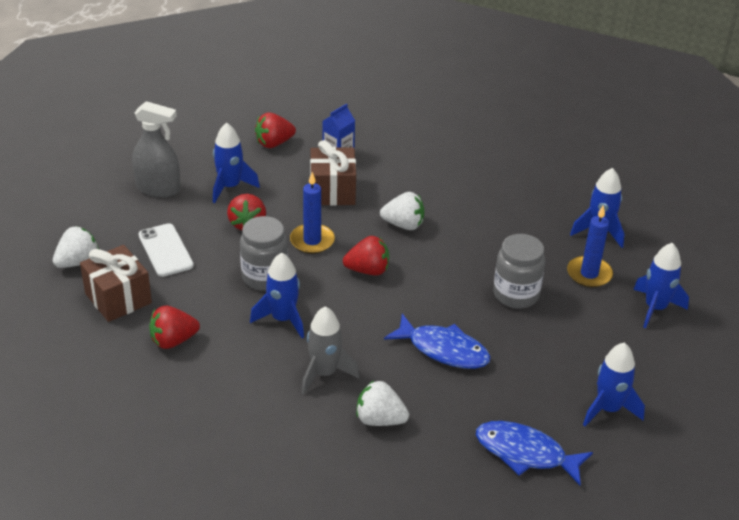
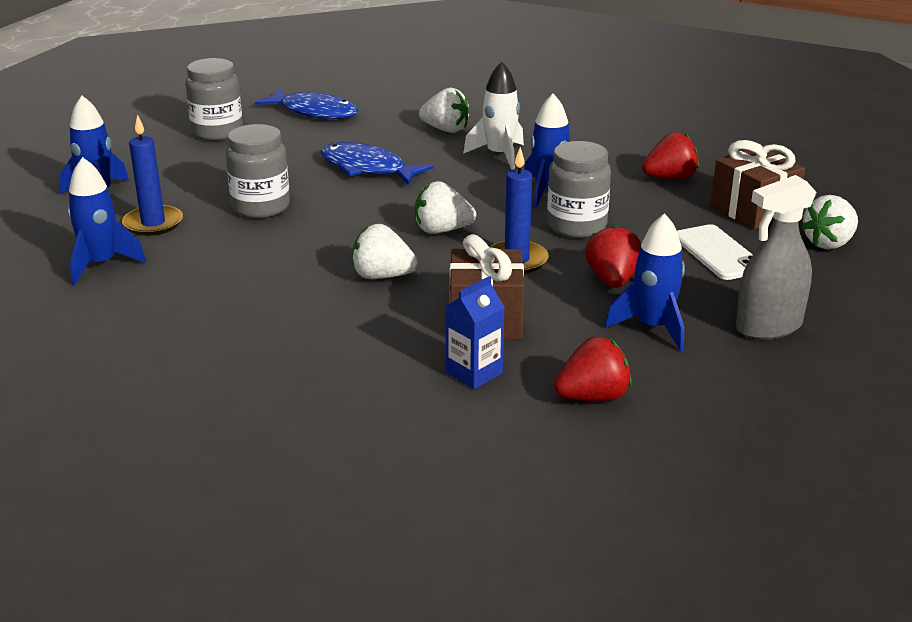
camera: 175 degrees left, 10 degrees down
(158, 188) = (768, 327): grey spray bottle -> grey spray bottle turned 45 degrees counterclockwise
(324, 373) = (499, 156): grey rocket -> white rocket
(368, 270) = (442, 230): red strawberry -> white strawberry
(608, 409) = (217, 132): blue rocket -> grey jar

